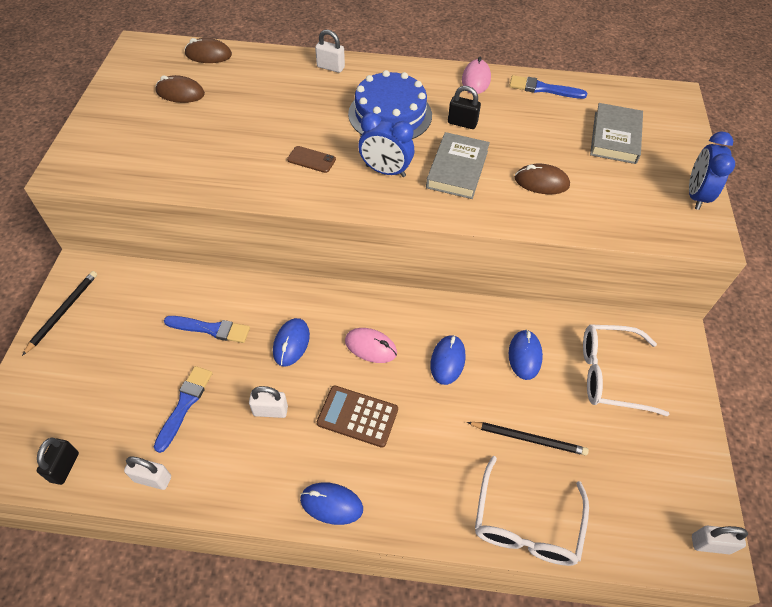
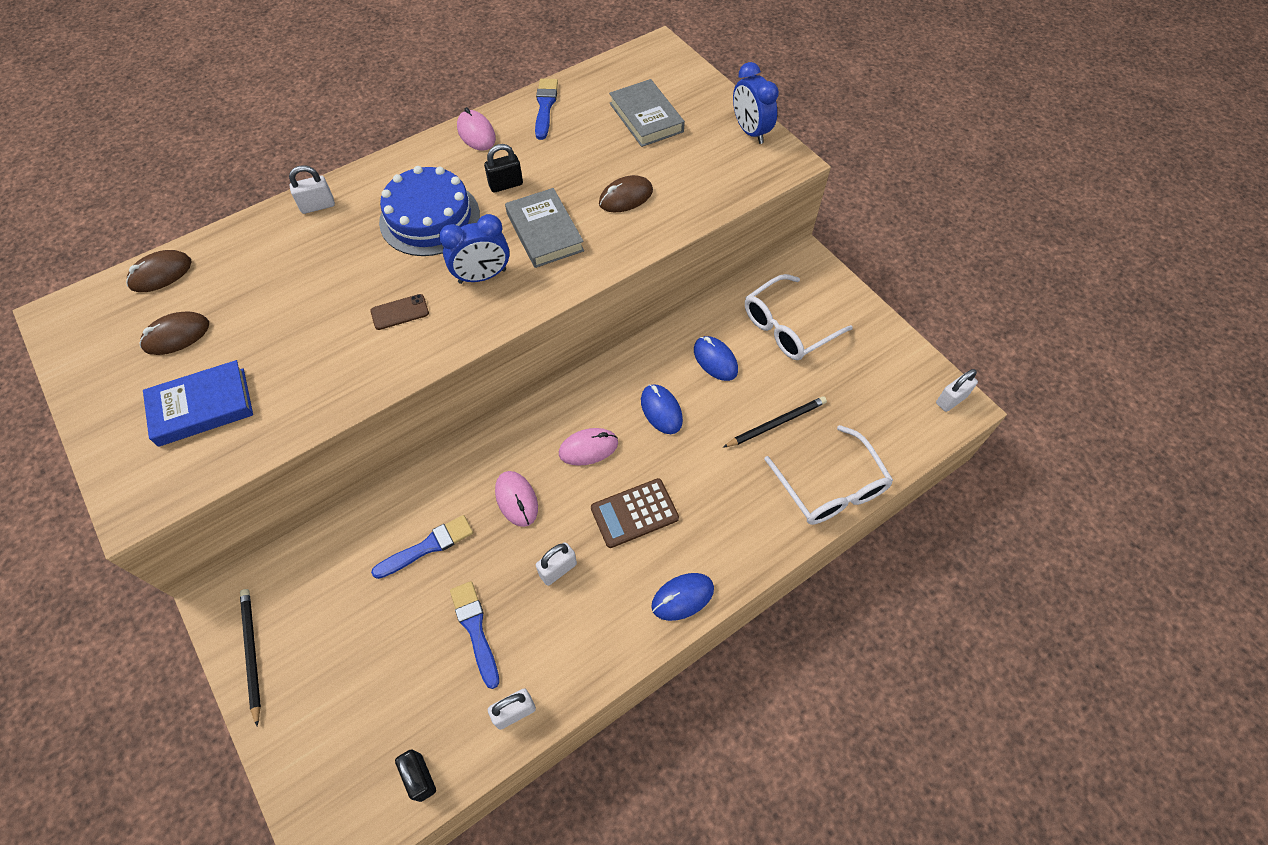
camera: 40 degrees left, 5 degrees up
(151, 140) = (202, 407): none -> blue book
(291, 343) = (516, 499): blue mouse -> pink mouse
(543, 89) = (545, 106): blue brush -> blue brush turned 120 degrees clockwise

